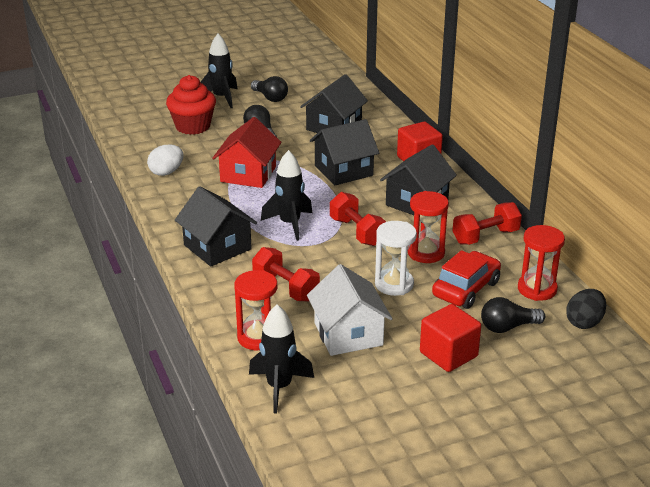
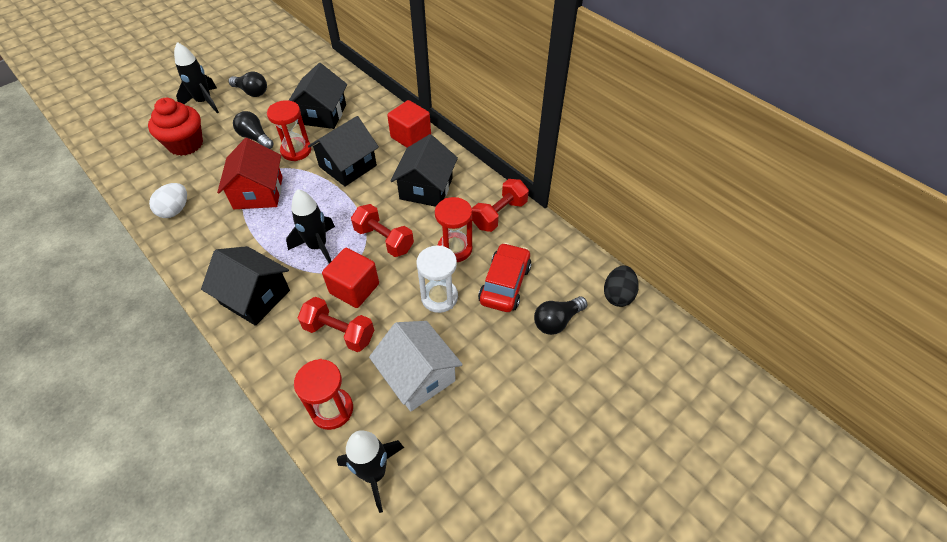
camera: 20 degrees left, 20 degrees up
(448, 354) = (518, 373): red cube -> red cube (354, 288)
(537, 289) = (565, 266): red hourglass -> red hourglass (296, 151)

